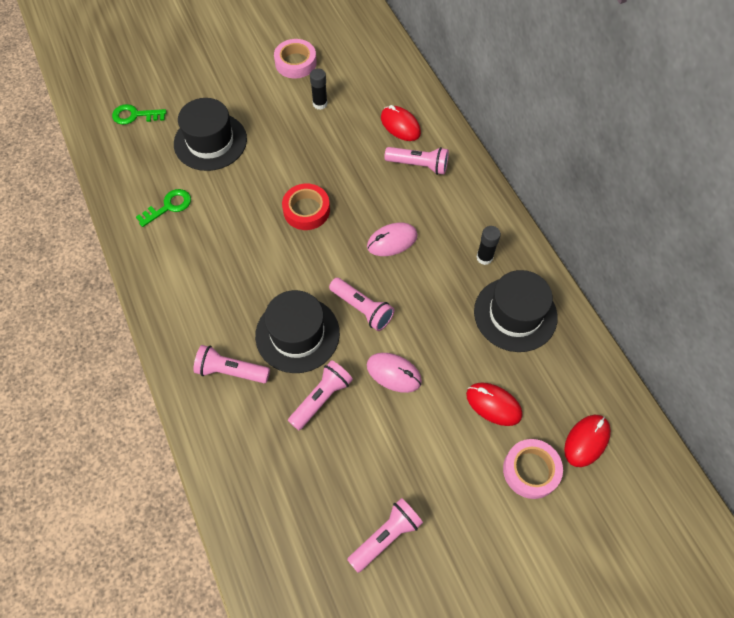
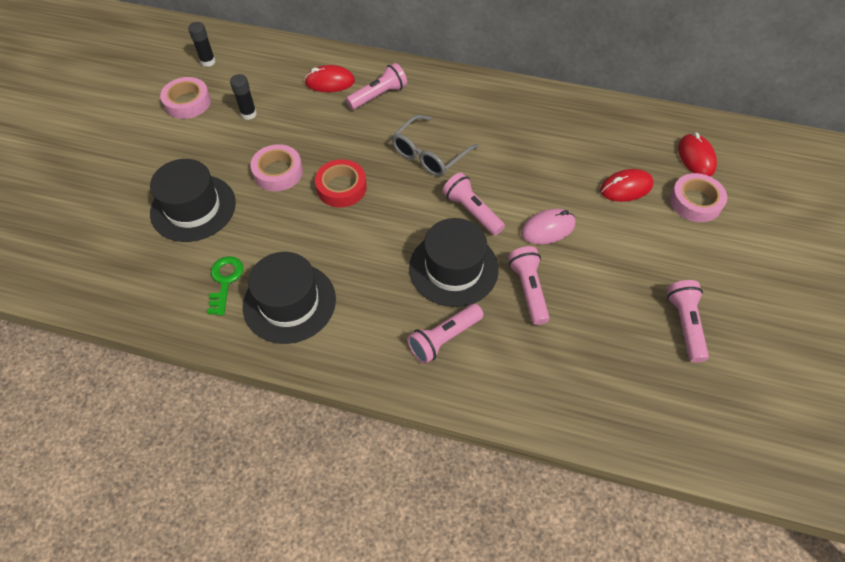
camera: 50 degrees left, 5 degrees down
(135, 115) = (91, 245): green key -> none
(284, 162) = (278, 172): none -> pink tape
(362, 309) = (471, 211): pink flashlight -> pink flashlight turned 120 degrees counterclockwise
(392, 241) = (429, 154): pink mouse -> grey glasses
(484, 257) = (499, 113): black glue stick -> black glue stick (208, 61)
(515, 314) = (562, 128): black hat -> black hat (289, 302)

